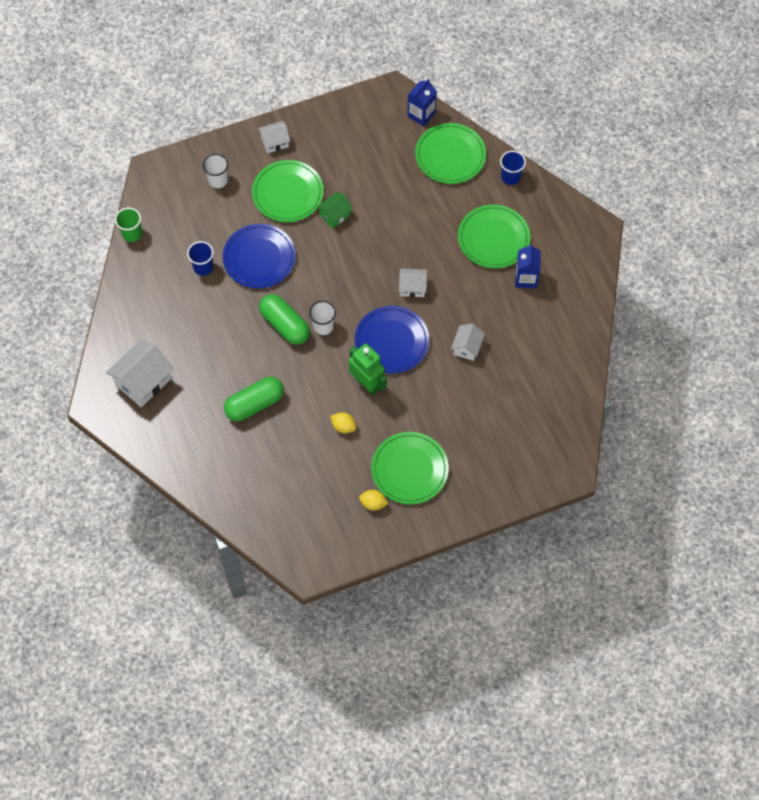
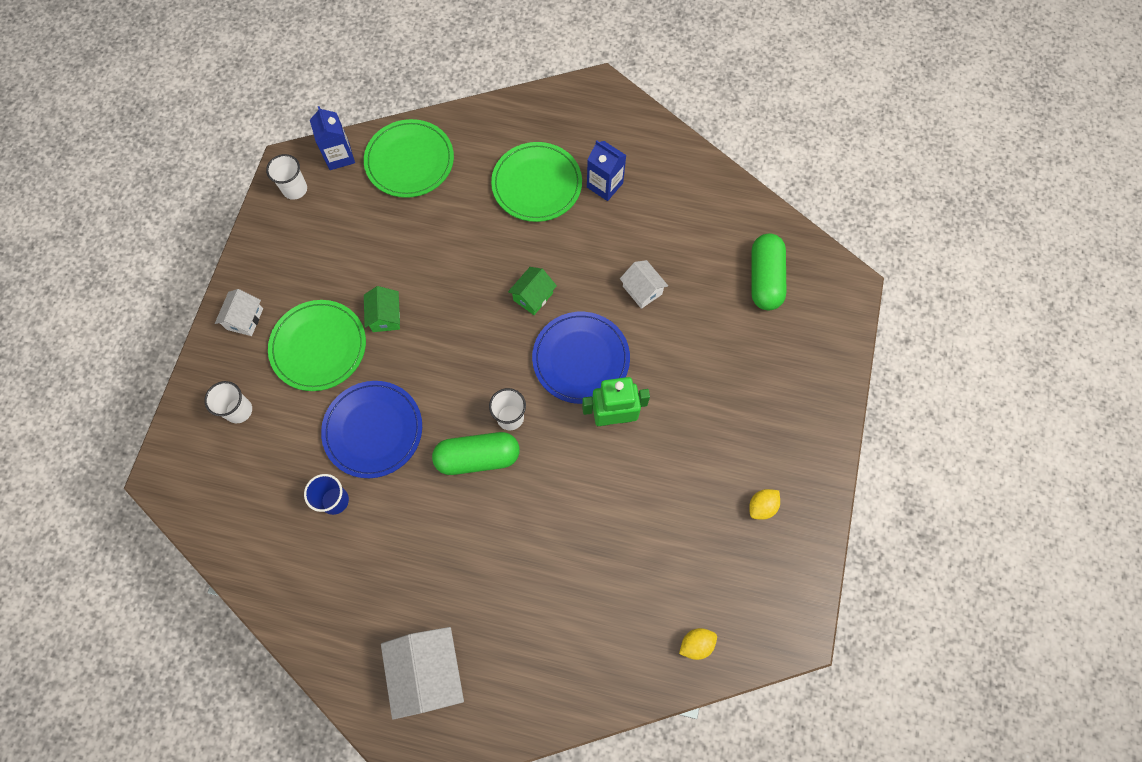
camera: 55 degrees left, 5 degrees up
(132, 233) = (224, 555): green cup -> none
(254, 404) = (552, 557): green capsule -> green capsule (765, 279)
(343, 426) = (647, 476): yellow lemon -> yellow lemon (696, 644)
(379, 107) = (295, 189): none -> white cup
(409, 469) = (745, 441): green plate -> none
(412, 287) = (533, 296): white house -> green house
(510, 177) = (480, 124): blue cup -> none

